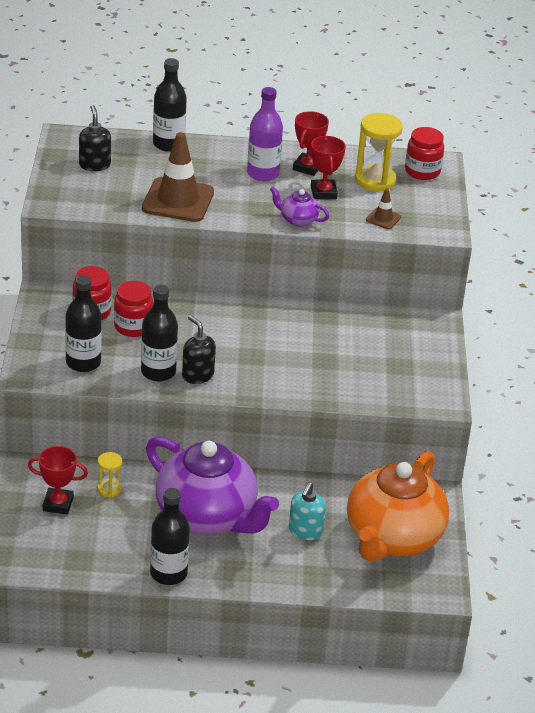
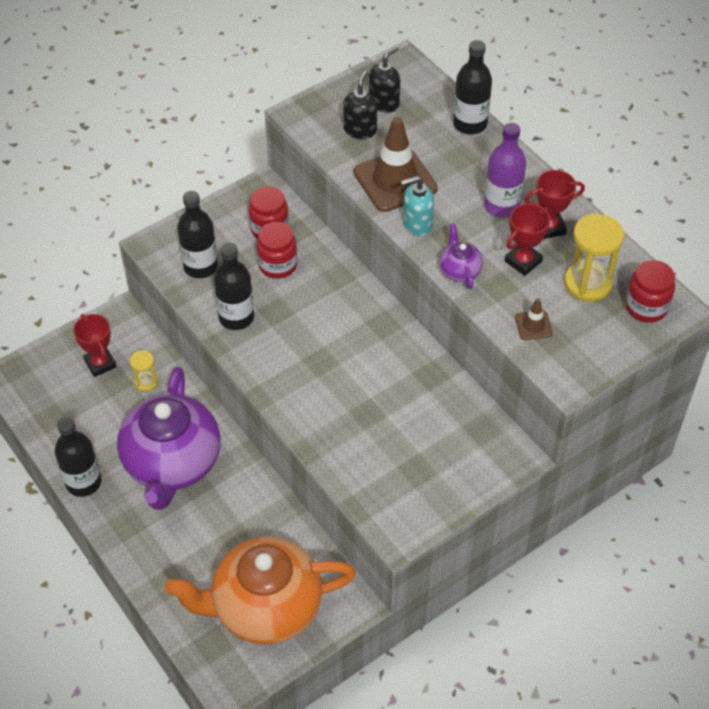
camera: 55 degrees right, 15 degrees up
(197, 375) = (258, 344): black soap dispenser -> black soap dispenser (360, 130)
(305, 531) = (215, 539): turquoise soap dispenser -> turquoise soap dispenser (417, 224)

